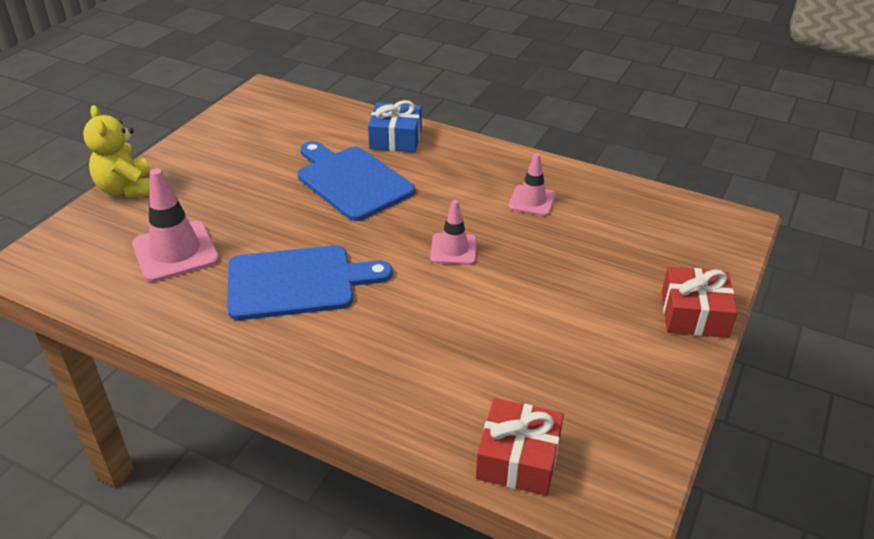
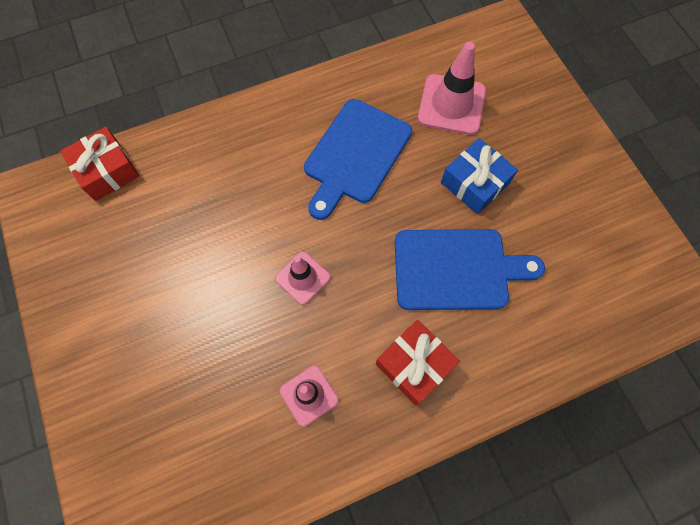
camera: 130 degrees right, 30 degrees up
(127, 189) = (562, 110): yellow teddy bear -> none
(396, 138) = (503, 357): blue gift -> blue gift (474, 183)
(694, 314) = (83, 385): red gift -> red gift (414, 364)

